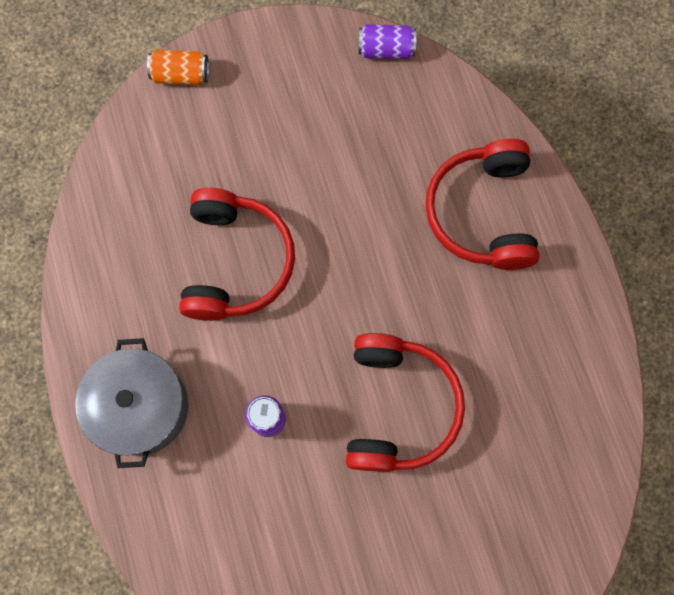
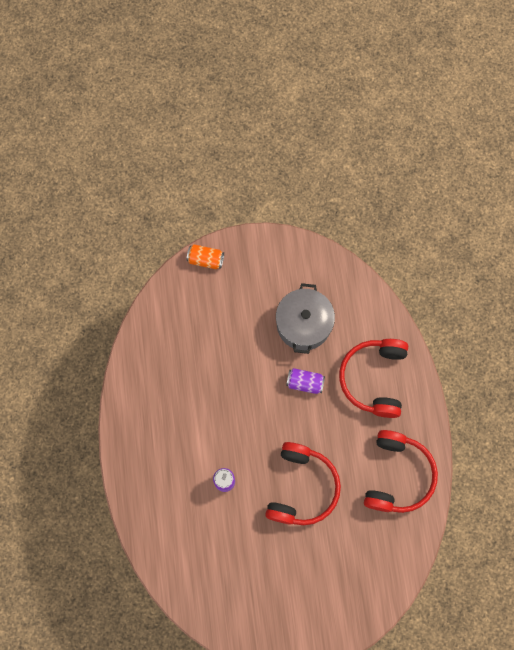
camera: 10 degrees right, 0 degrees up
(141, 407) = (151, 461): grey pot -> grey pot (303, 324)
(236, 262) = (221, 383): red headphones -> red headphones (397, 475)
(386, 50) = (334, 264): purple can -> purple can (305, 383)

